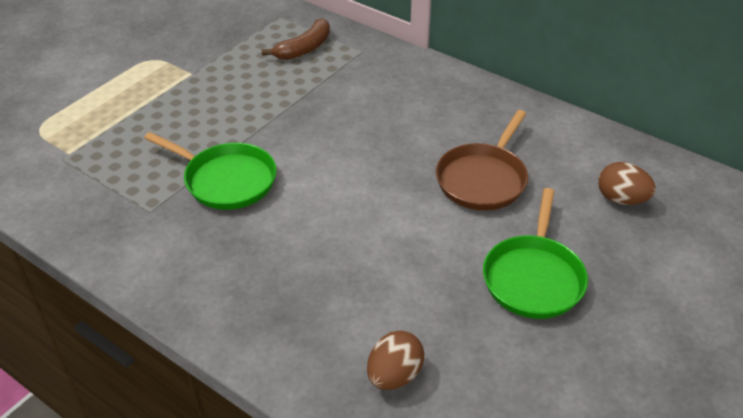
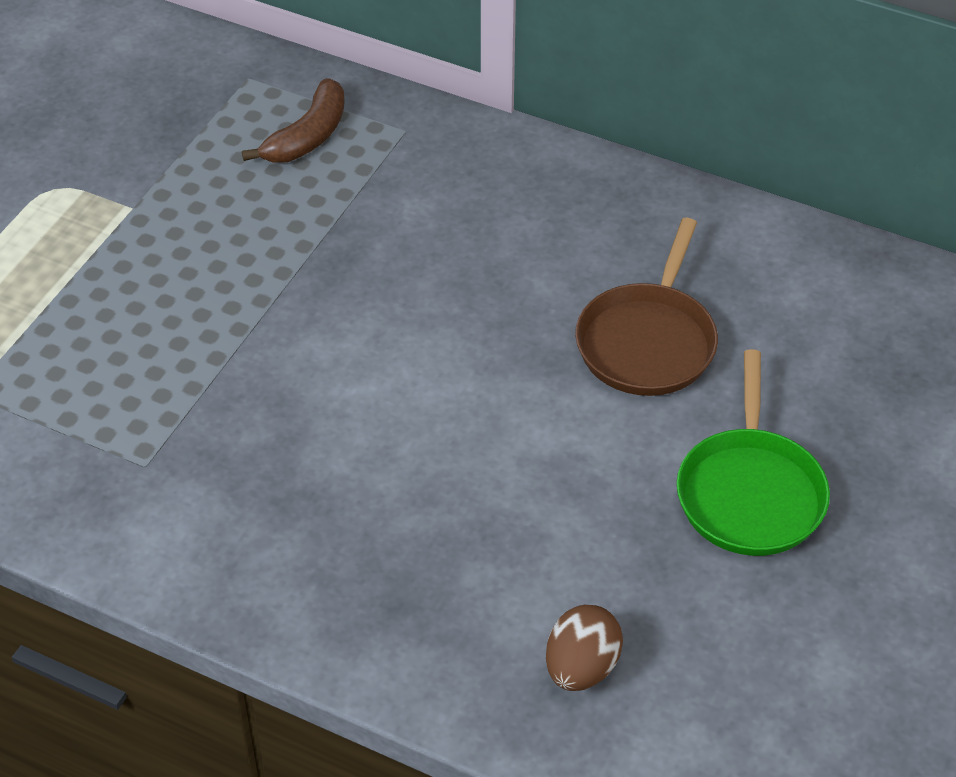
camera: 10 degrees left, 5 degrees up
(226, 180) = (249, 396): green pan -> none
(621, 199) = (859, 348): brown egg -> none

